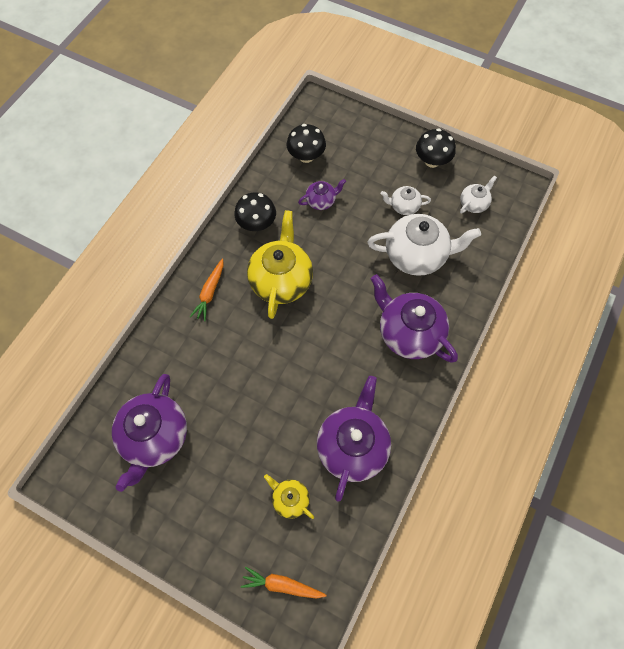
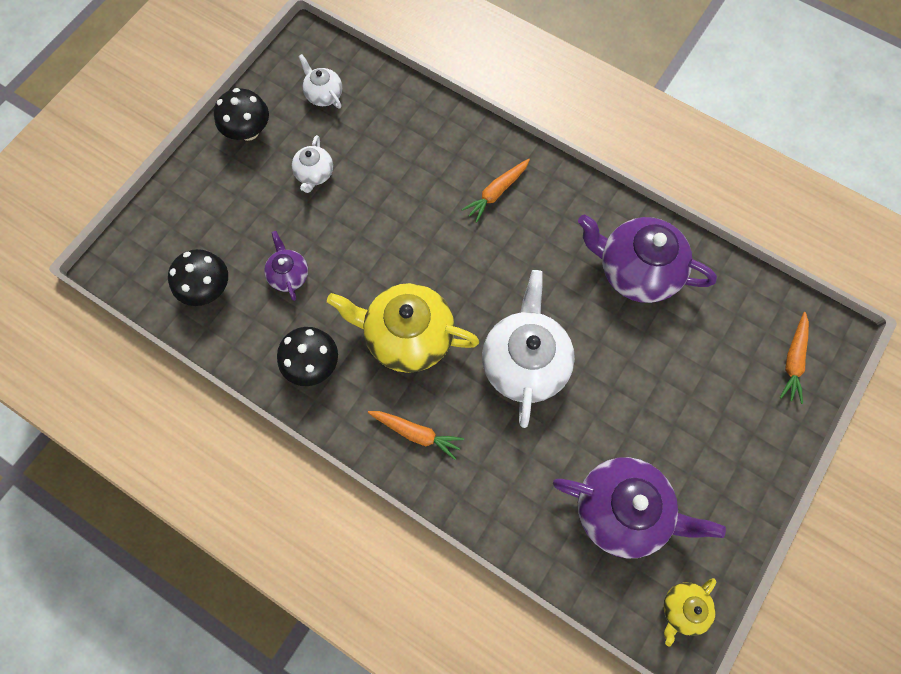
camera: 85 degrees left, 5 degrees up
(290, 499) = (698, 345): yellow teapot -> yellow teapot (682, 609)
(409, 333) = (496, 192): purple teapot -> orange carrot
(416, 255) = (390, 169): white teapot -> white teapot (525, 362)

